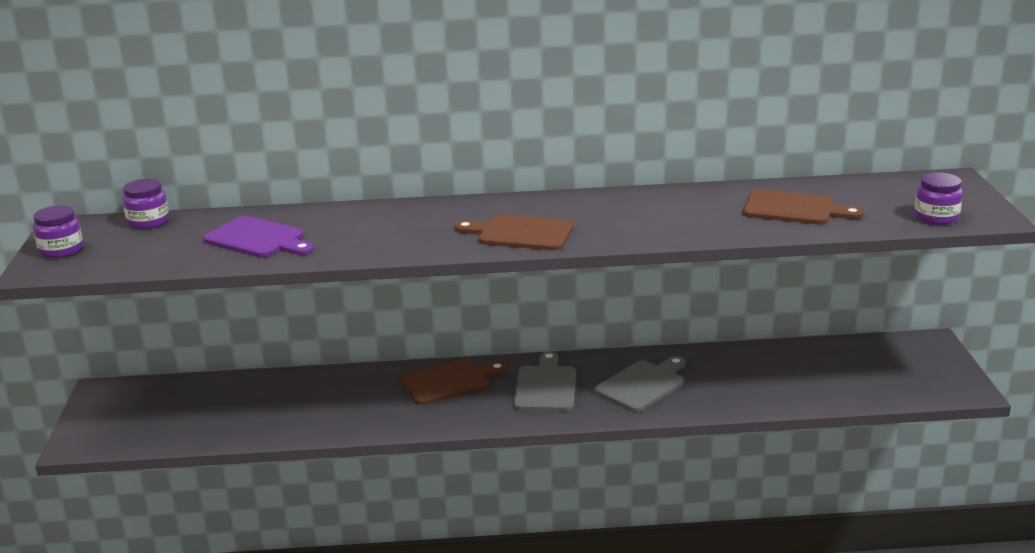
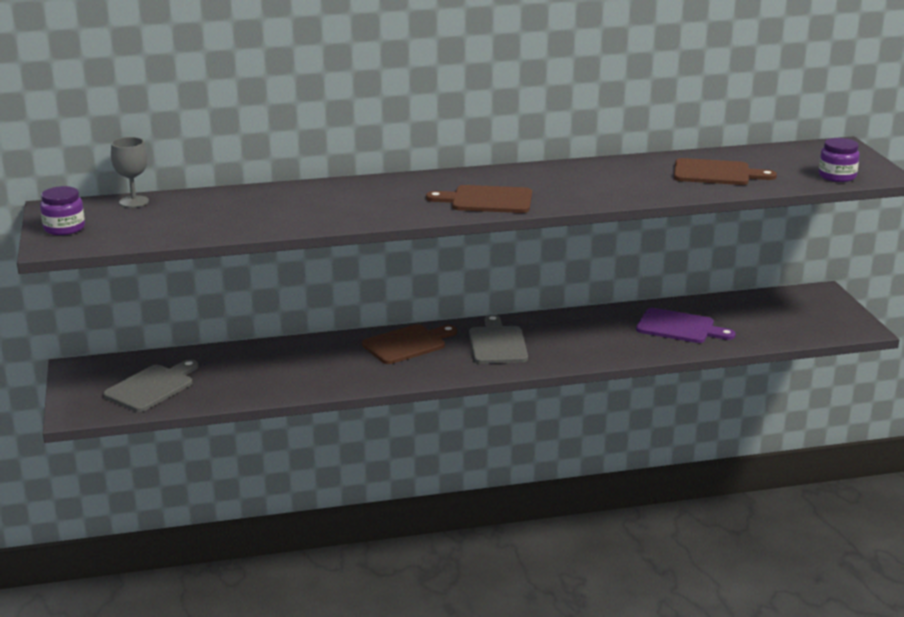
camera: 10 degrees left, 0 degrees up
(148, 221) = (134, 202): purple jar -> grey goblet
(258, 239) = (248, 213): purple cutting board -> purple cutting board (679, 327)
(642, 385) = (583, 338): grey cutting board -> grey cutting board (152, 387)

